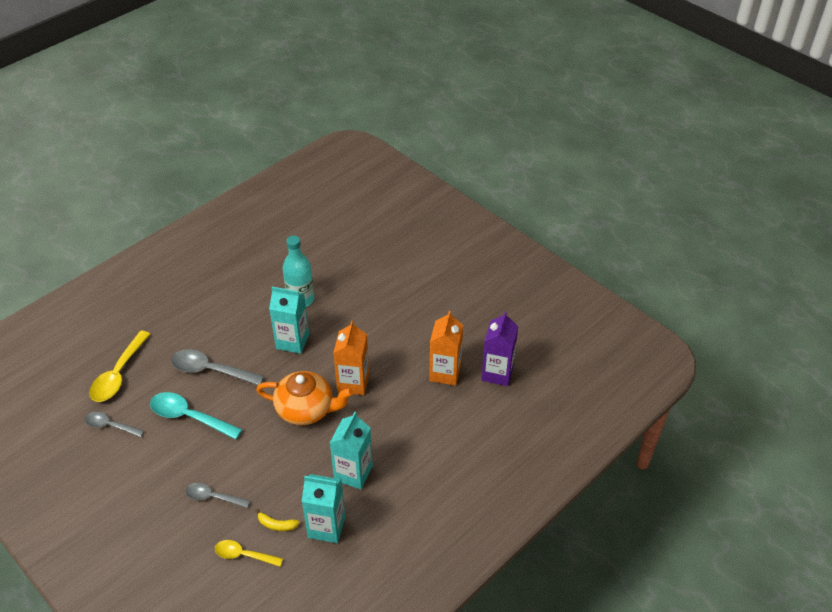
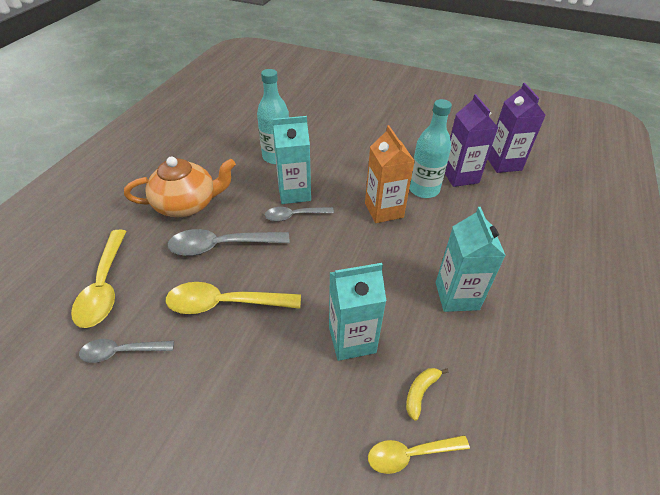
camera: 25 degrees left, 0 degrees up
(189, 417) = (225, 304): turquoise spoon -> yellow spoon
(213, 497) = (316, 391): grey spoon -> grey spoon (294, 216)
(276, 525) = (420, 392): yellow banana -> yellow banana turned 135 degrees clockwise
(306, 409) = (356, 249): orange teapot -> orange teapot (187, 204)
(326, 527) = (479, 369): turquoise carton -> turquoise carton (352, 339)
(402, 375) = (423, 189): none -> turquoise bottle
(445, 373) = (460, 176): orange carton -> purple carton

